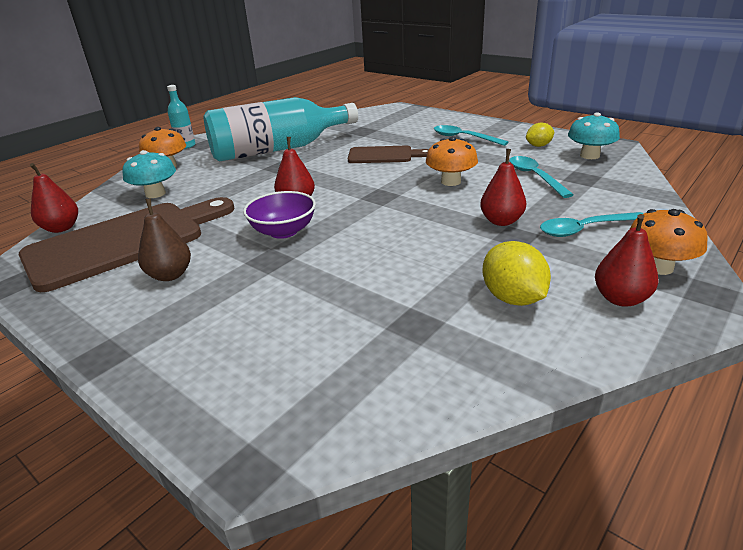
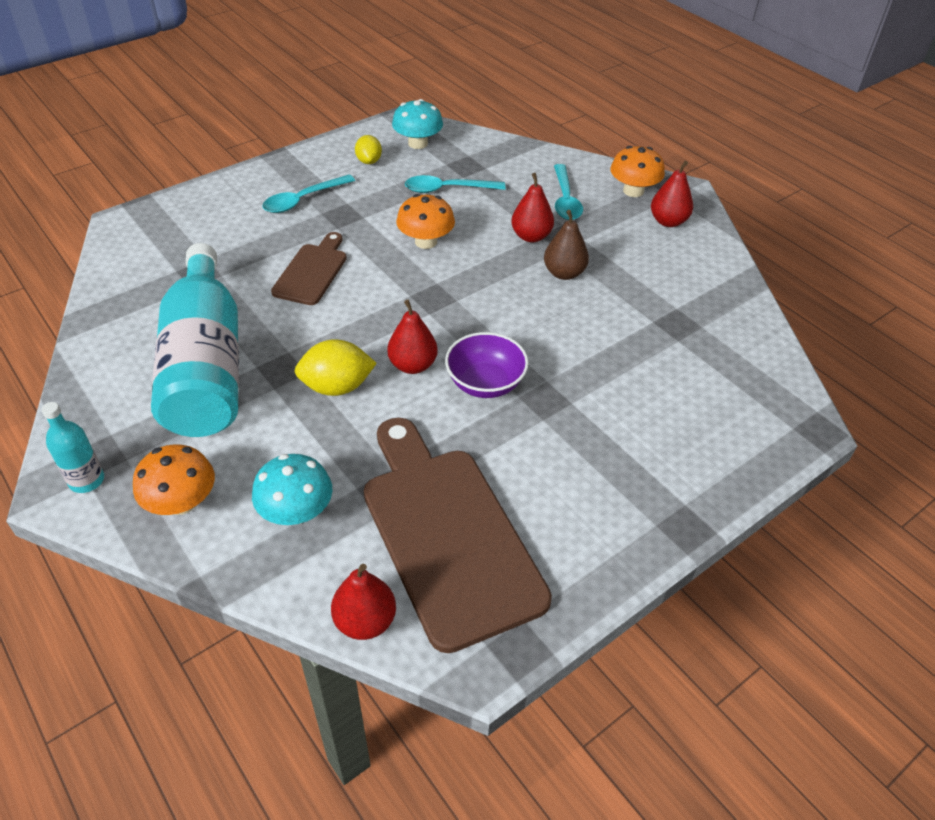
camera: 80 degrees left, 15 degrees up
(170, 275) = (550, 482): brown pear -> brown pear (564, 273)
(512, 298) = (655, 267): yellow lemon -> yellow lemon (337, 387)

